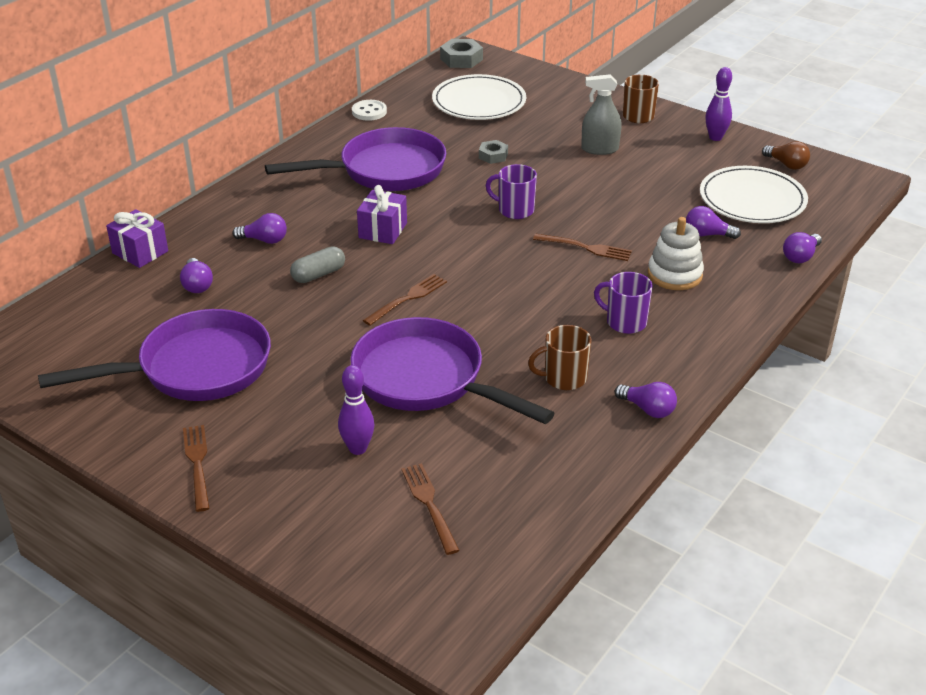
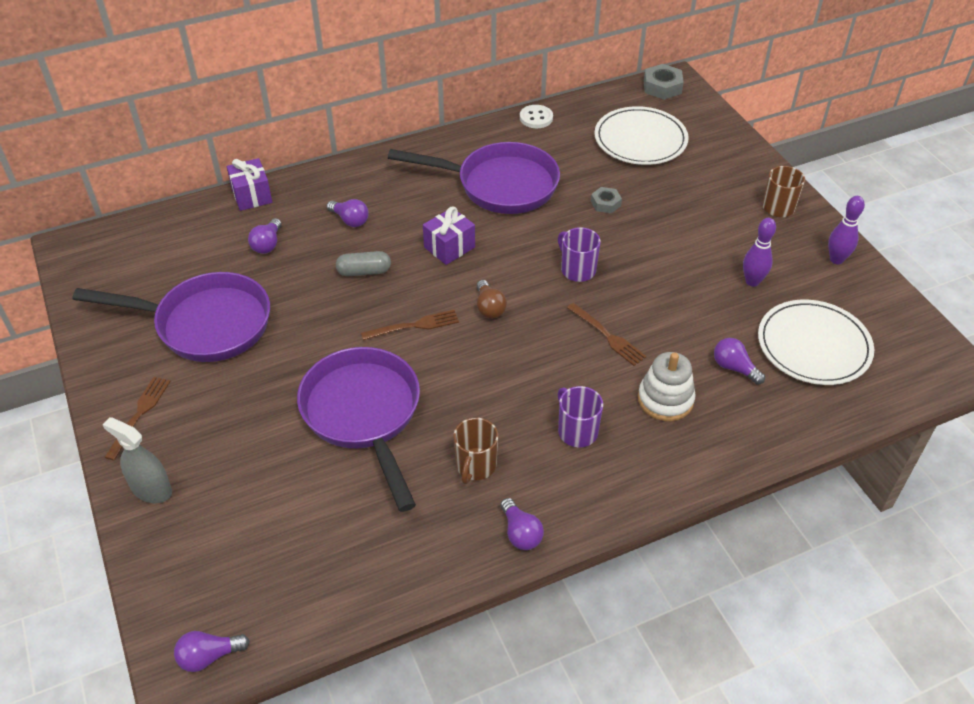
camera: 30 degrees right, 10 degrees up
(357, 448) = (260, 457): purple bowling pin -> purple bowling pin (752, 281)
(429, 505) = (269, 538): brown fork -> none
(564, 378) = (475, 466): brown mug -> brown mug turned 90 degrees counterclockwise
(600, 149) = (710, 231): grey spray bottle -> grey spray bottle (151, 489)
(786, 164) = (884, 318): brown light bulb -> brown light bulb (489, 308)
(800, 256) = (807, 431): purple light bulb -> purple light bulb (209, 656)

